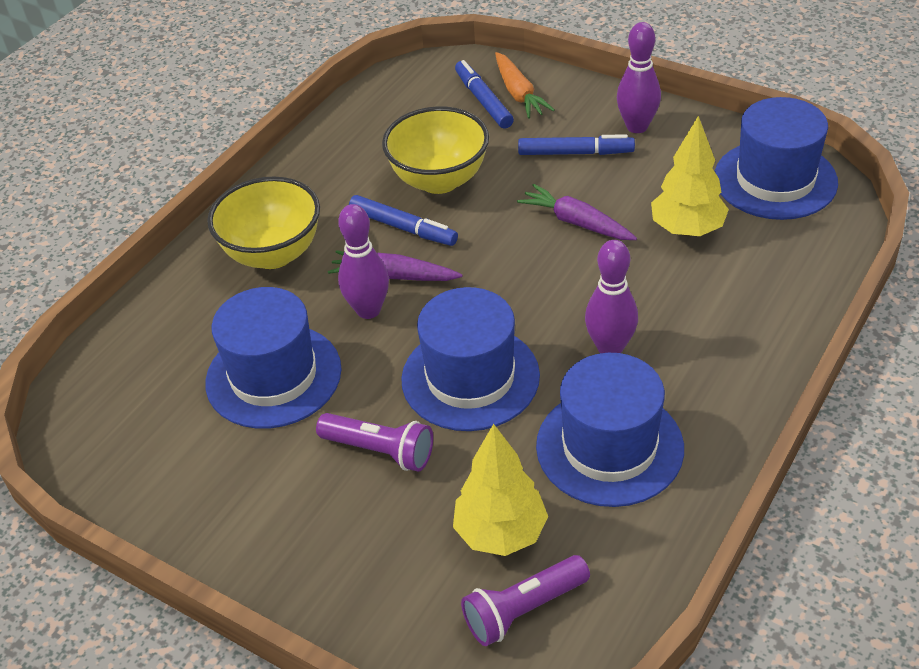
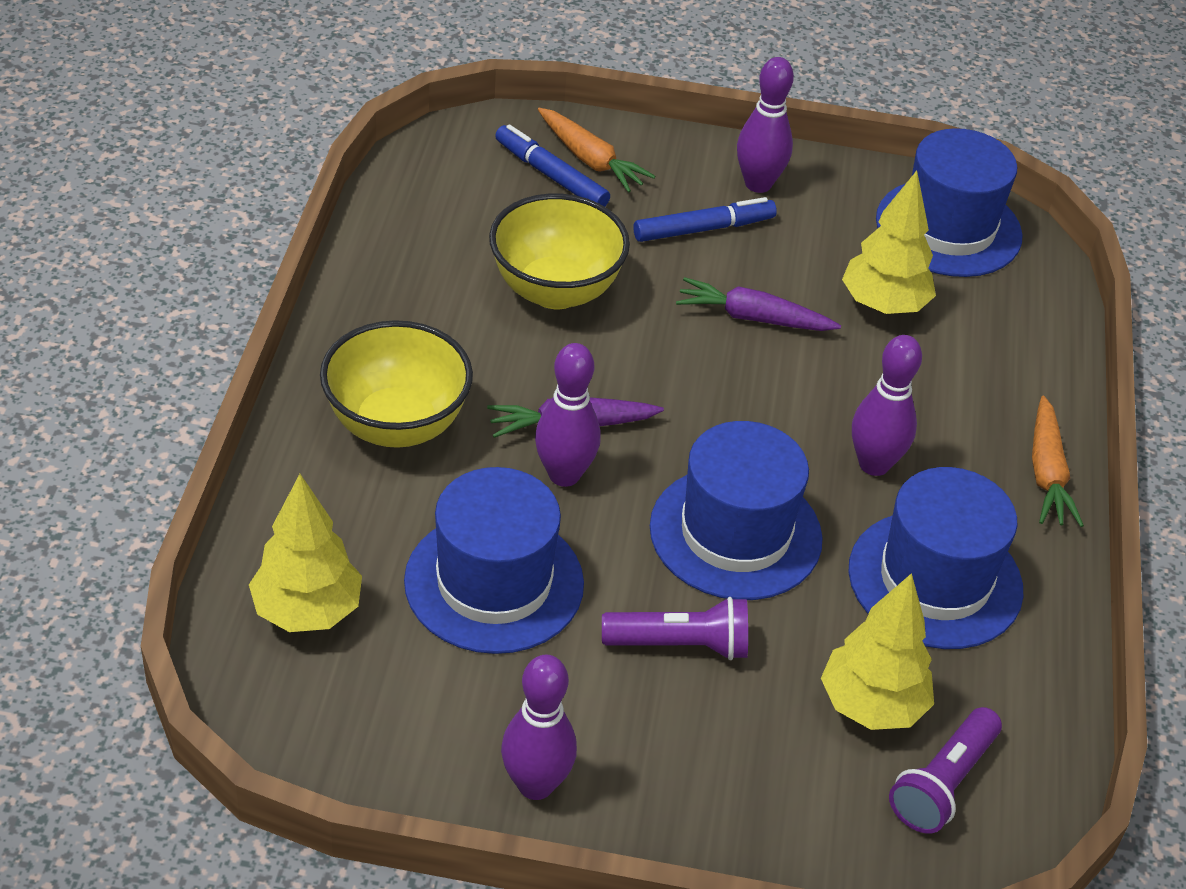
camera: 30 degrees left, 0 degrees up
(138, 368) = (307, 611): none -> yellow tree
(215, 527) = (535, 784): none -> purple bowling pin
(403, 227) = (546, 360): blue marker -> none
(753, 383) = (1047, 473): none -> orange carrot

